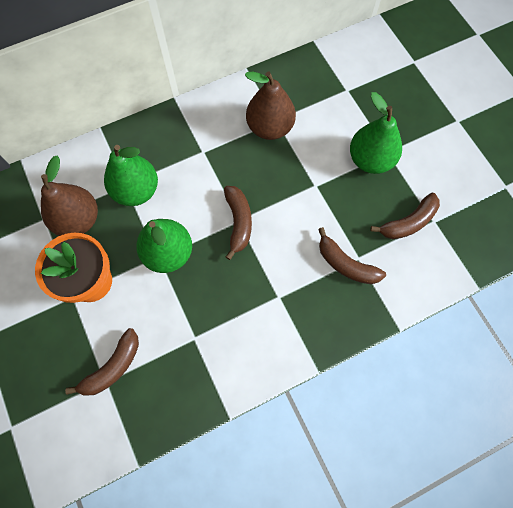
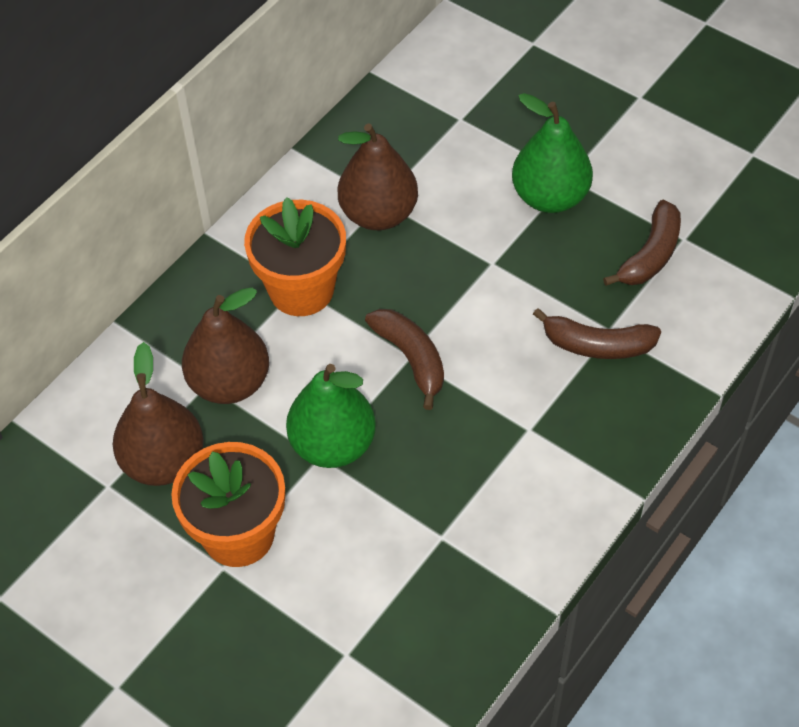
camera: 25 degrees left, 15 degrees down
(112, 367) = (345, 630): brown banana -> none
(136, 191) = (229, 383): green pear -> brown pear
(204, 154) = (301, 290): none -> orange flower pot

